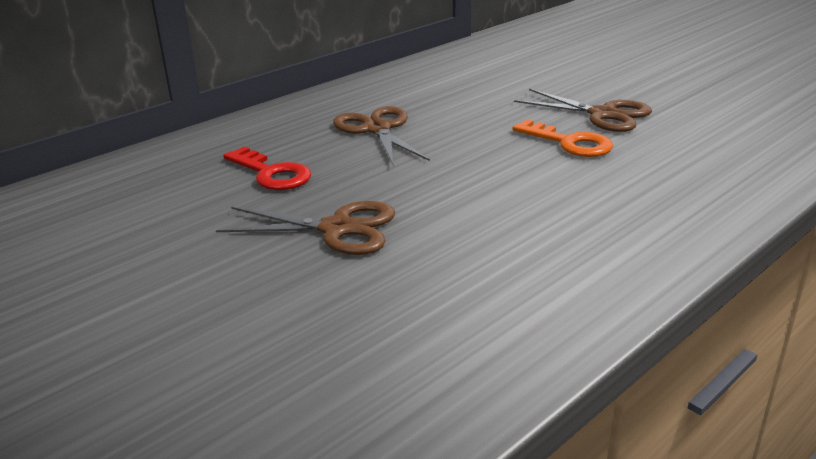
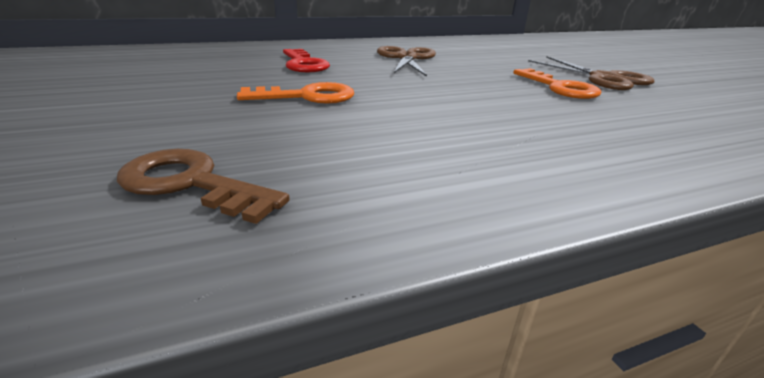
camera: 20 degrees right, 0 degrees up
(337, 229) = (307, 96): brown scissors -> orange key
(358, 363) = (190, 184): none -> brown key

